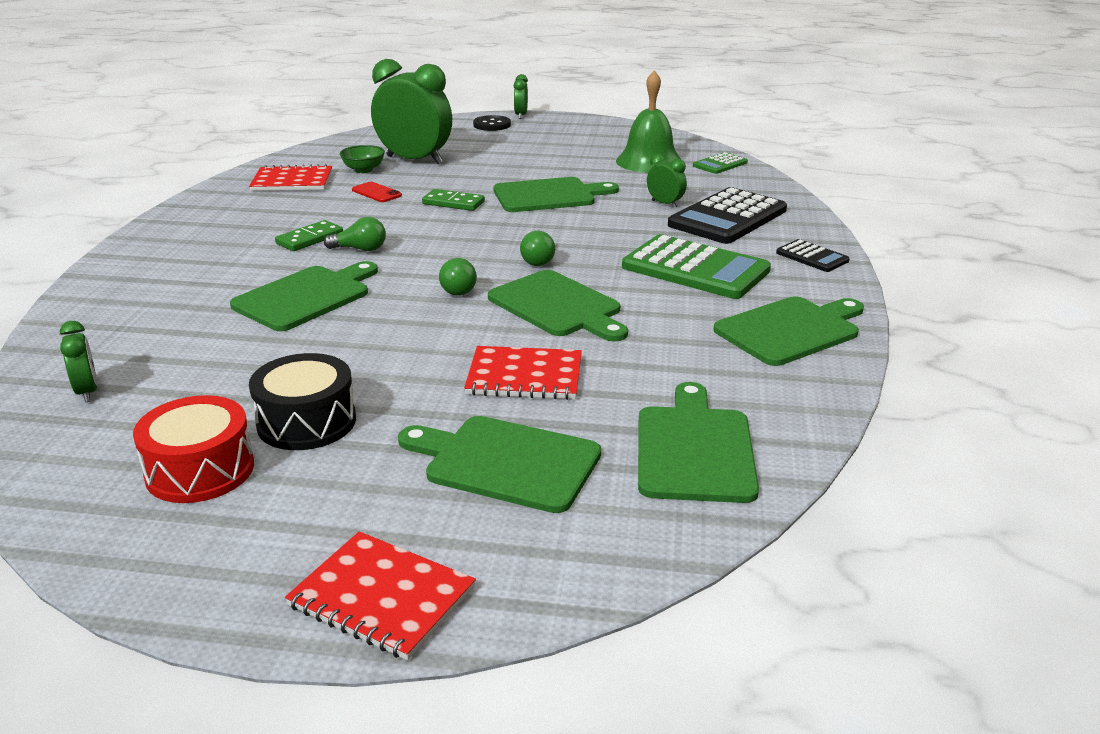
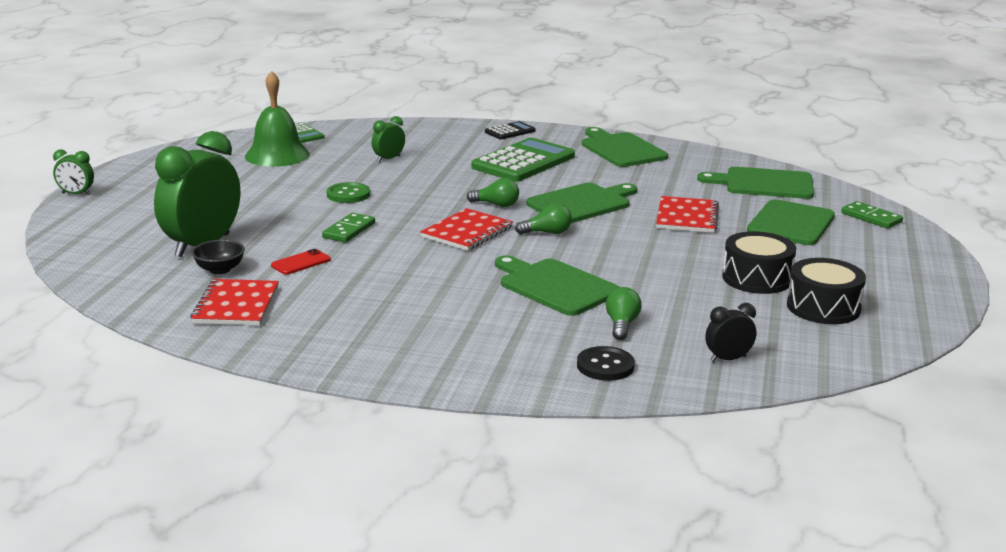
camera: 85 degrees left, 5 degrees down
(87, 392) = (728, 359): green clock -> black clock
(200, 470) = (823, 307): red drum -> black drum
(309, 239) = (420, 289): green domino -> green domino (871, 218)
(360, 249) = (454, 267): green light bulb -> green light bulb (621, 325)
(364, 170) = (220, 270): green bowl -> black bowl
(382, 597) = (919, 255): red notebook -> red notebook (467, 232)
(492, 125) = (100, 208): black button -> black button (605, 366)
(549, 195) = (348, 194): green cutting board -> green button
(727, 218) = (428, 144): black calculator -> none

